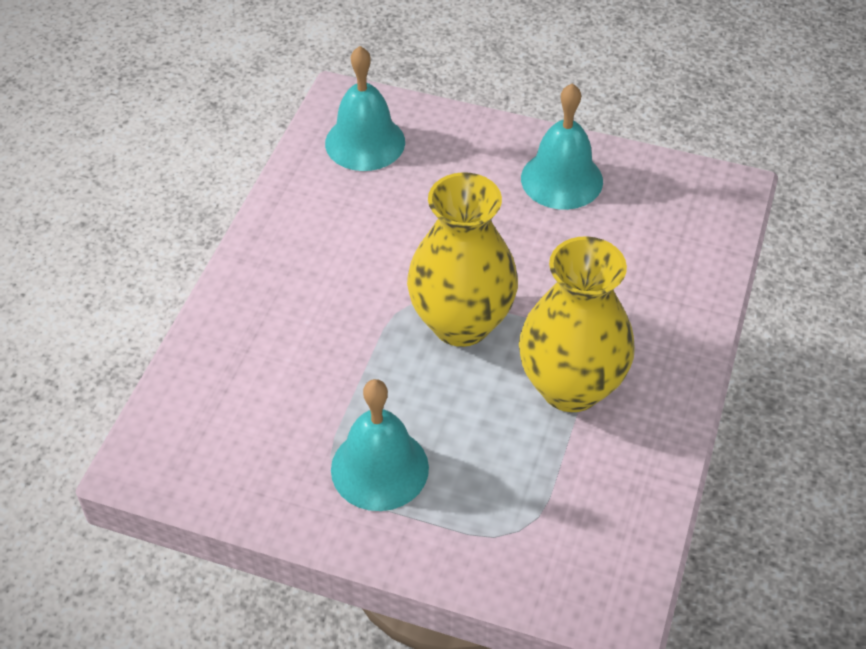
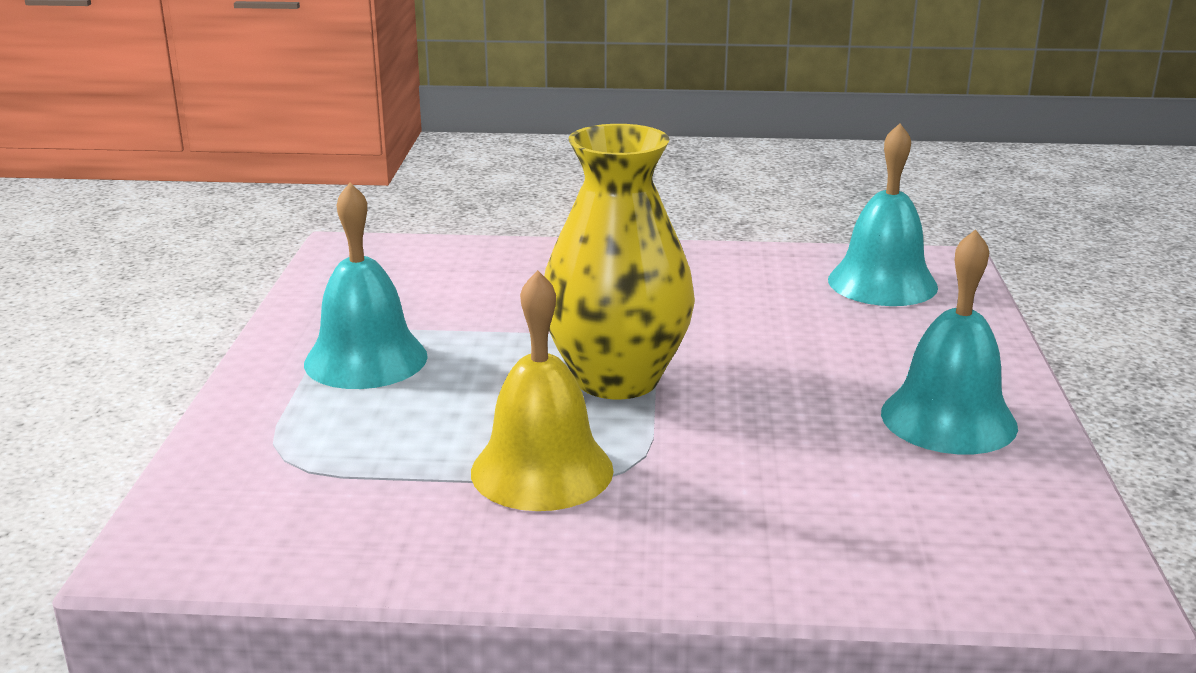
camera: 75 degrees right, 25 degrees down
(570, 387) = (542, 470): yellow vase -> yellow bell

